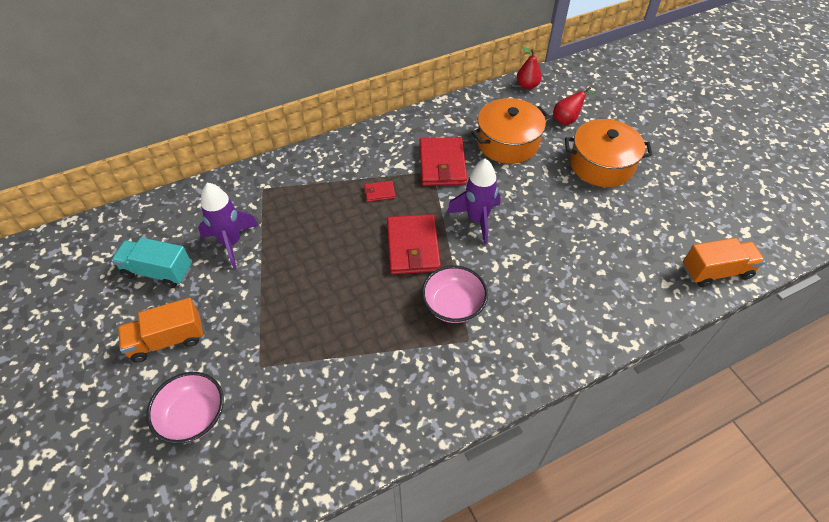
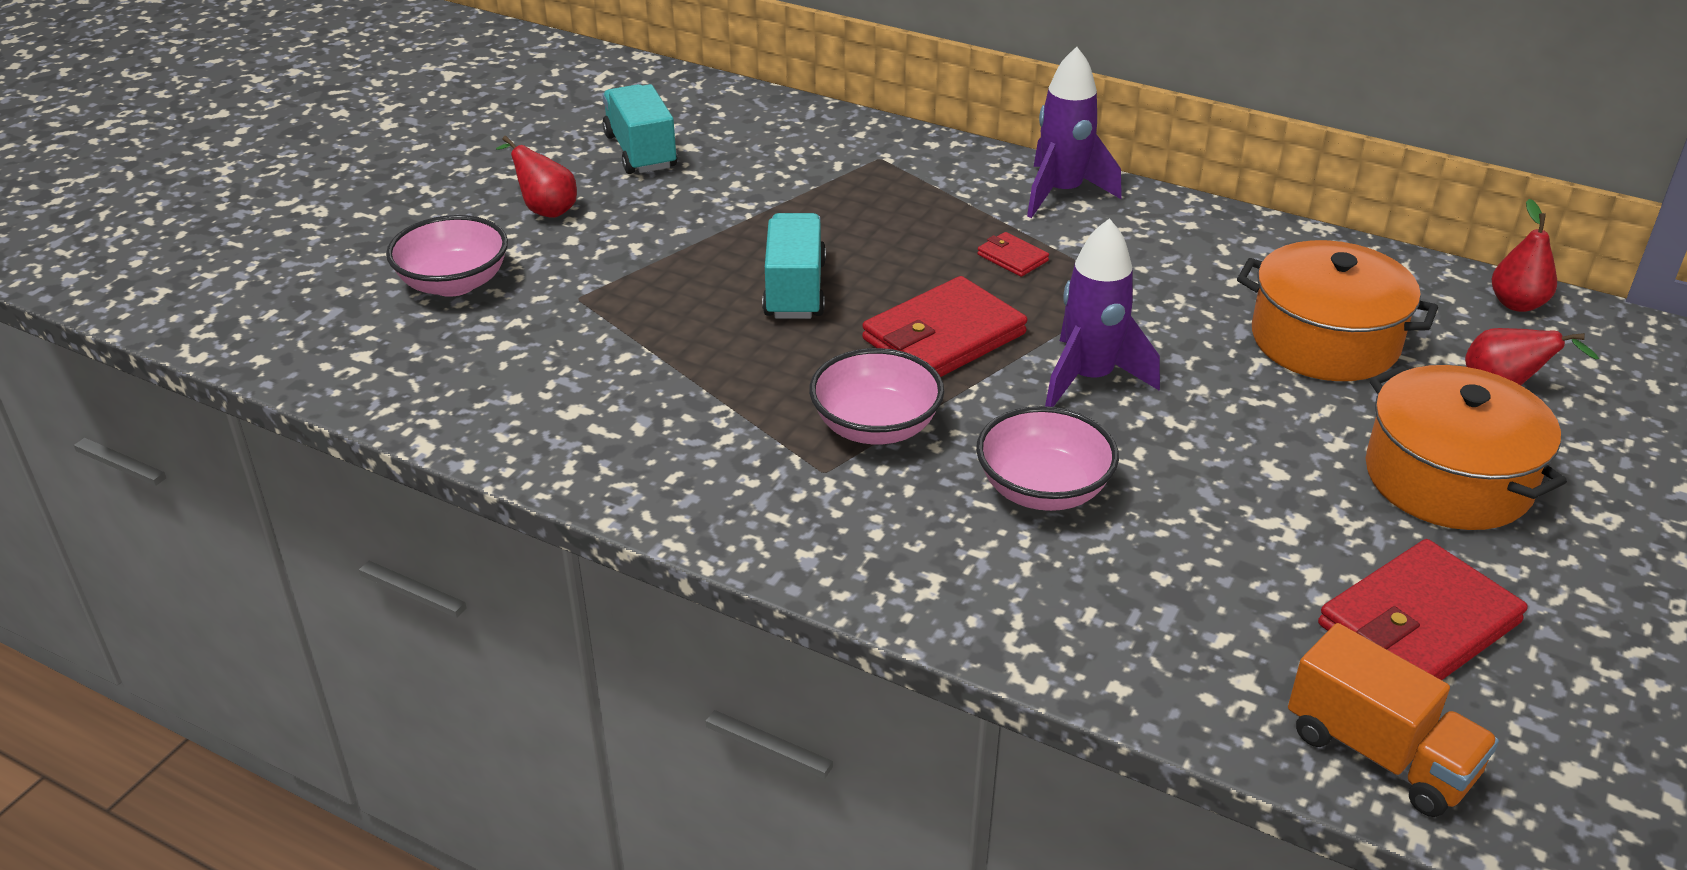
camera: 55 degrees right, 15 degrees down
(167, 340) = (545, 210): orange truck -> red pear
(231, 242) = (752, 180): purple rocket -> purple rocket (1062, 193)
(334, 277) = (795, 290): none -> turquoise truck
(442, 164) = (1163, 291): red wallet -> red wallet (1418, 624)
(531, 275) = (1043, 489): none -> pink bowl

